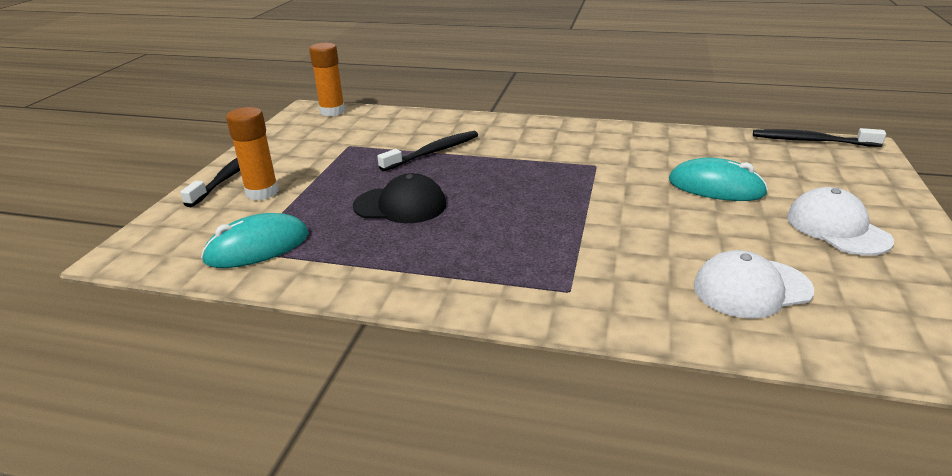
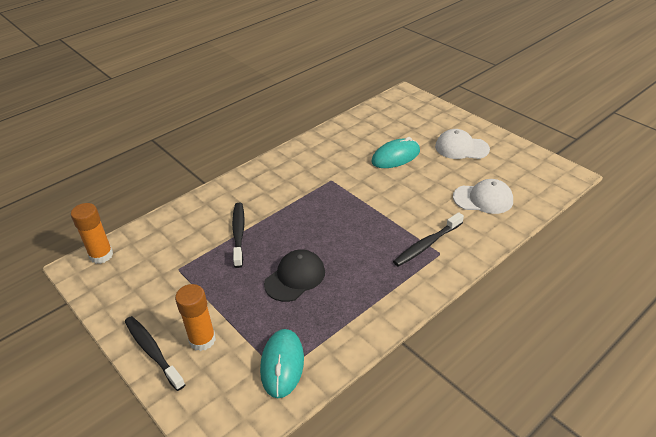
camera: 55 degrees left, 10 degrees up
(751, 288) = (483, 199): white cap -> white cap turned 105 degrees counterclockwise
(811, 141) = (383, 102): black toothbrush -> black toothbrush (426, 244)

